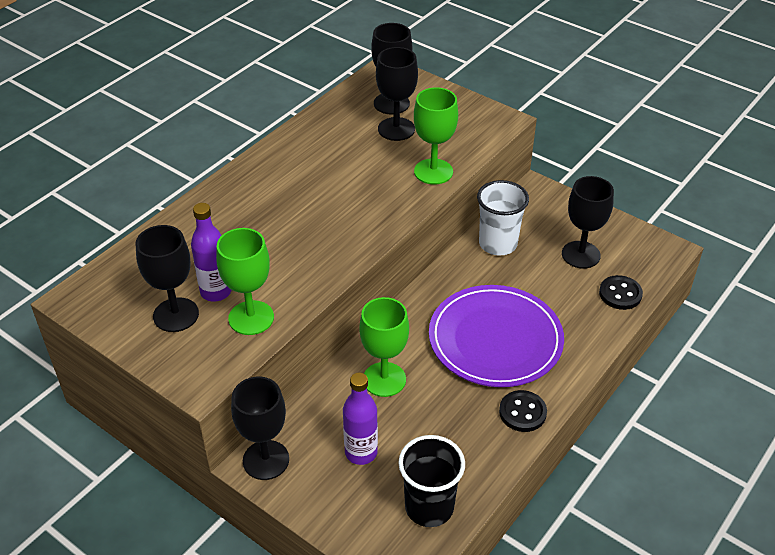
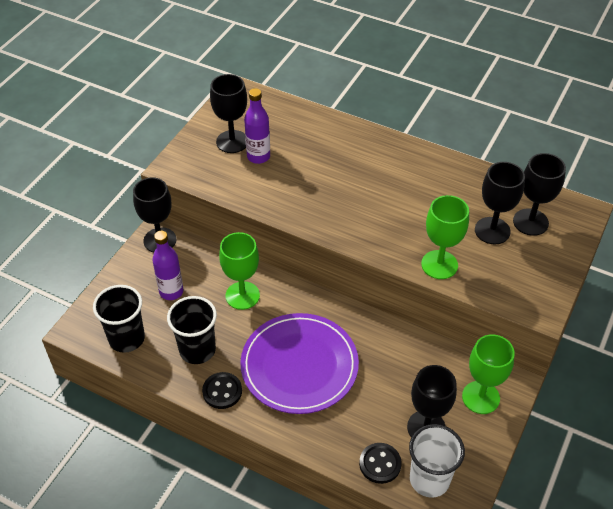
camera: 80 degrees right, 5 degrees up
(251, 318) = (236, 180): green goblet -> green goblet (480, 397)
(459, 431) = (197, 350): none -> black cup
(498, 244) = (420, 357): white cup -> white cup (429, 479)

